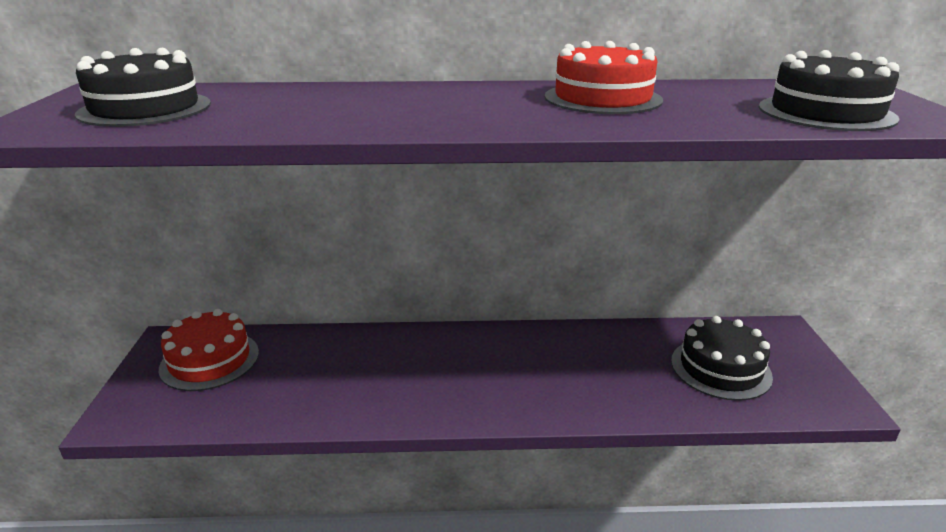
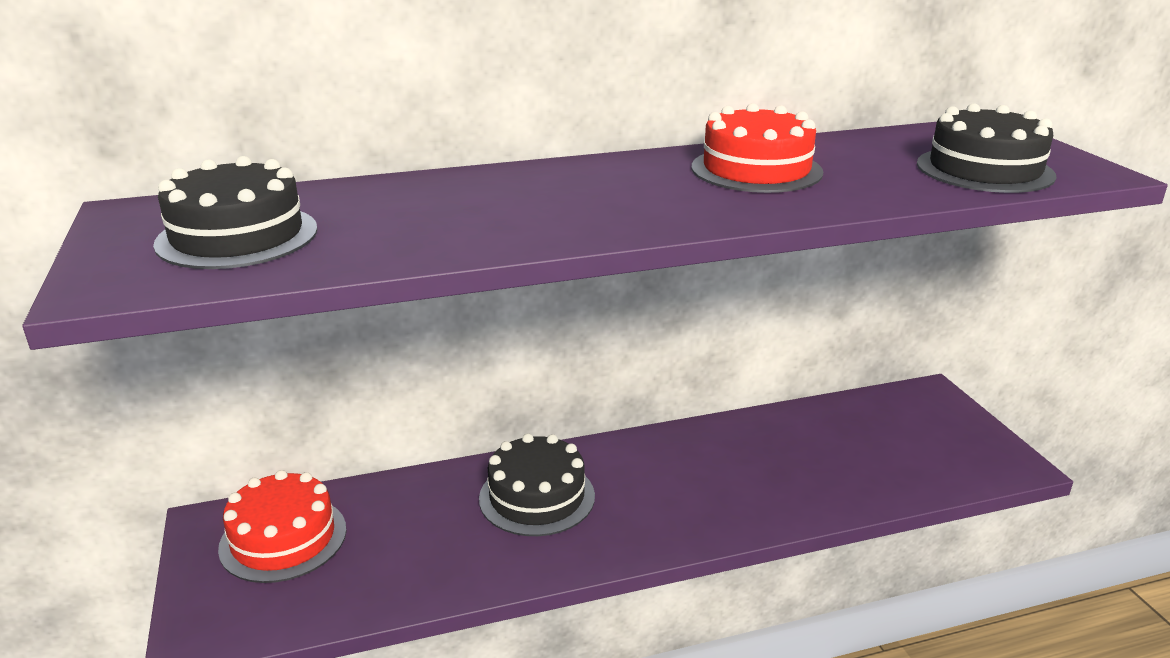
camera: 15 degrees left, 0 degrees up
(720, 368) = (883, 447): black cake -> black cake (537, 497)

